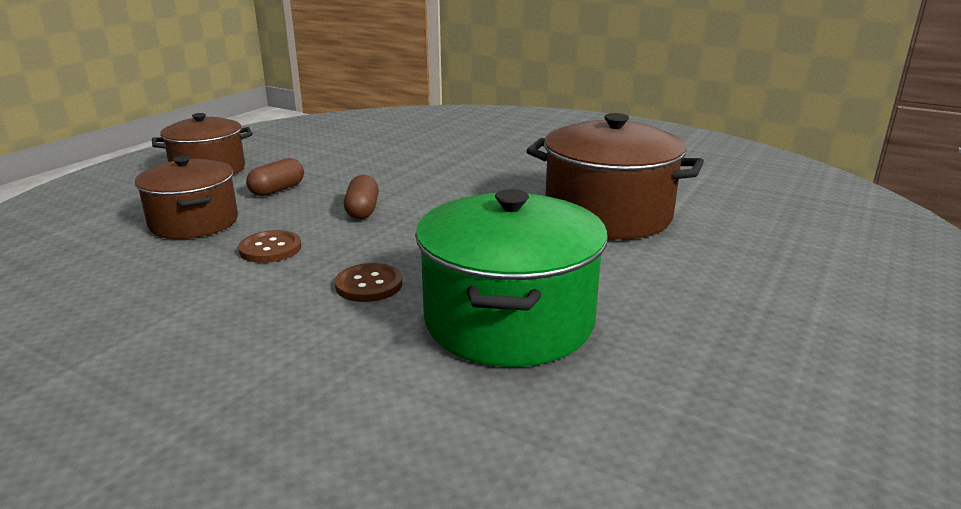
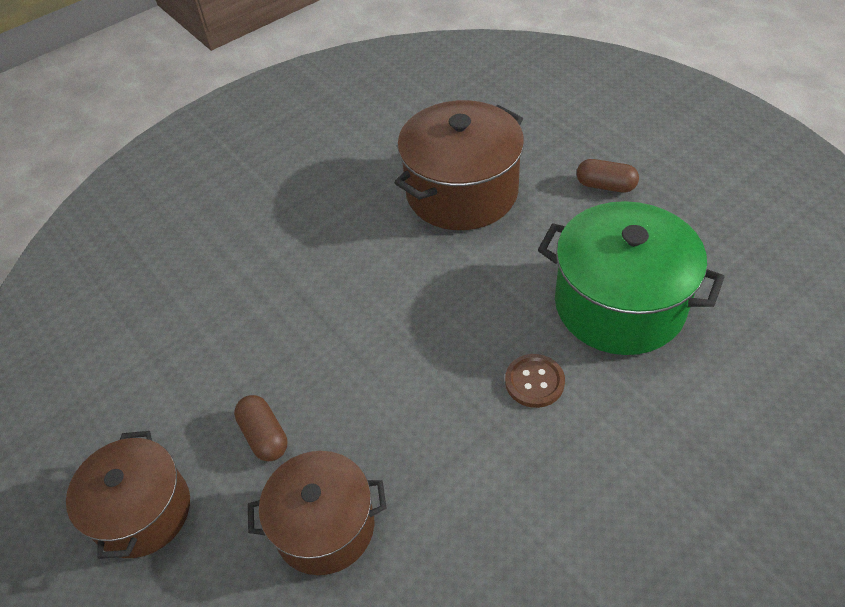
camera: 65 degrees left, 25 degrees up
(270, 249) = (429, 452): brown button -> none
(362, 210) = (367, 363): brown capsule -> brown capsule (605, 186)

